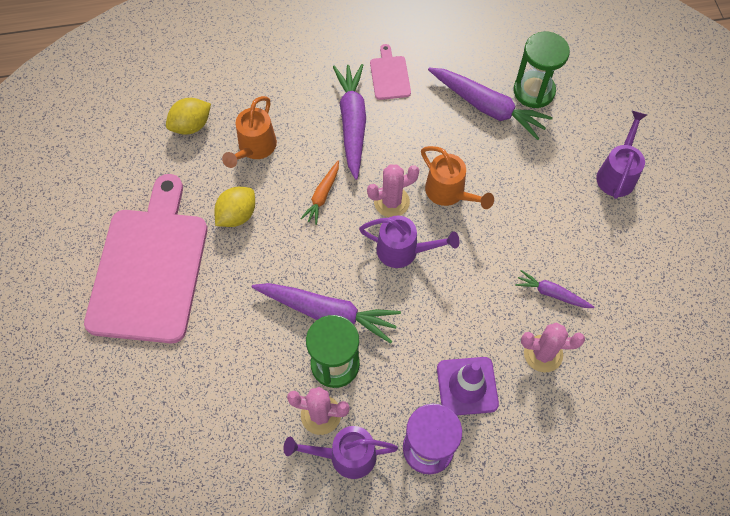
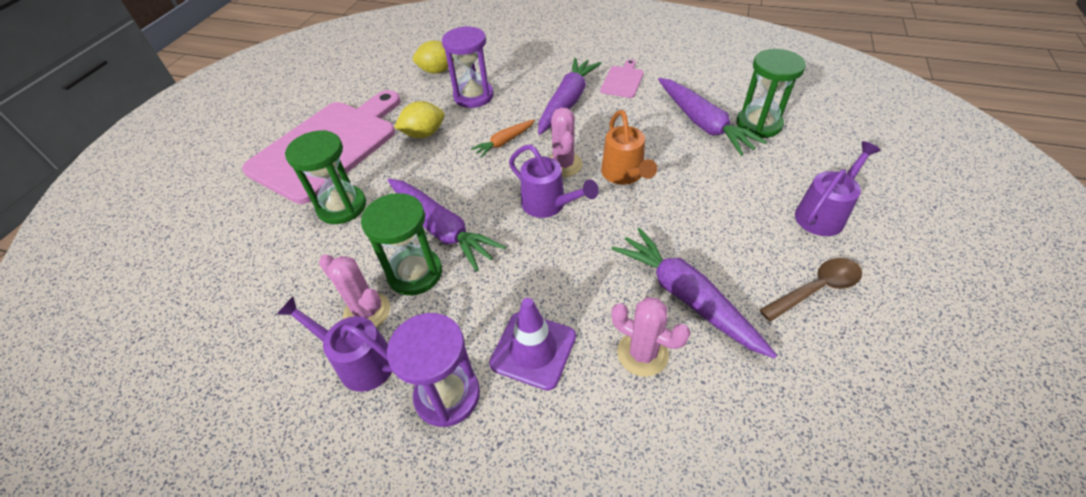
camera: 30 degrees right, 15 degrees down
(220, 328) = (342, 207): none -> green hourglass
(254, 148) = (473, 96): orange watering can -> purple hourglass
(391, 202) = (563, 165): pink cactus -> pink cactus turned 75 degrees clockwise
(552, 293) = (687, 297): purple carrot -> purple carrot, size x1.87
(635, 248) = (816, 289): none -> brown spoon

